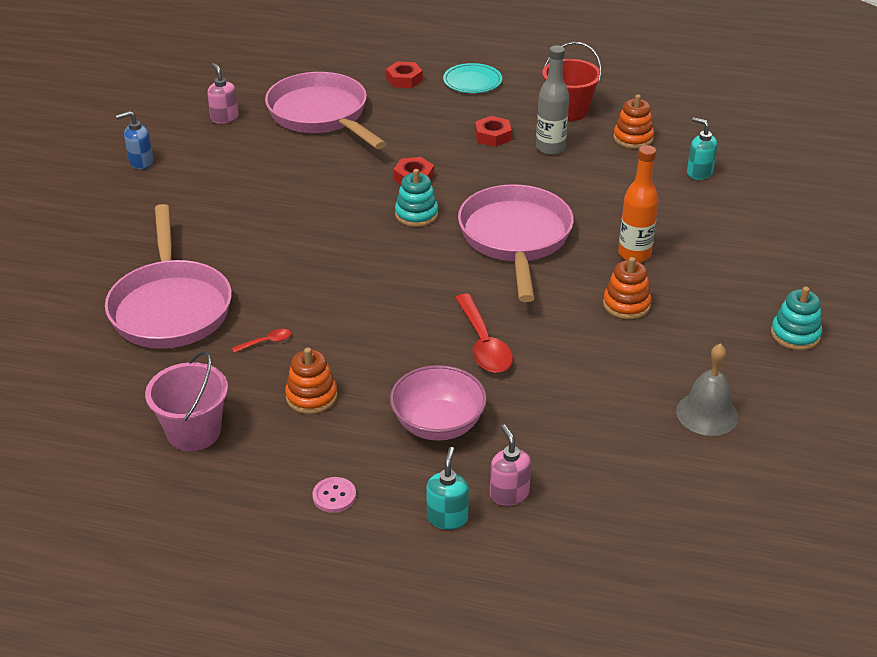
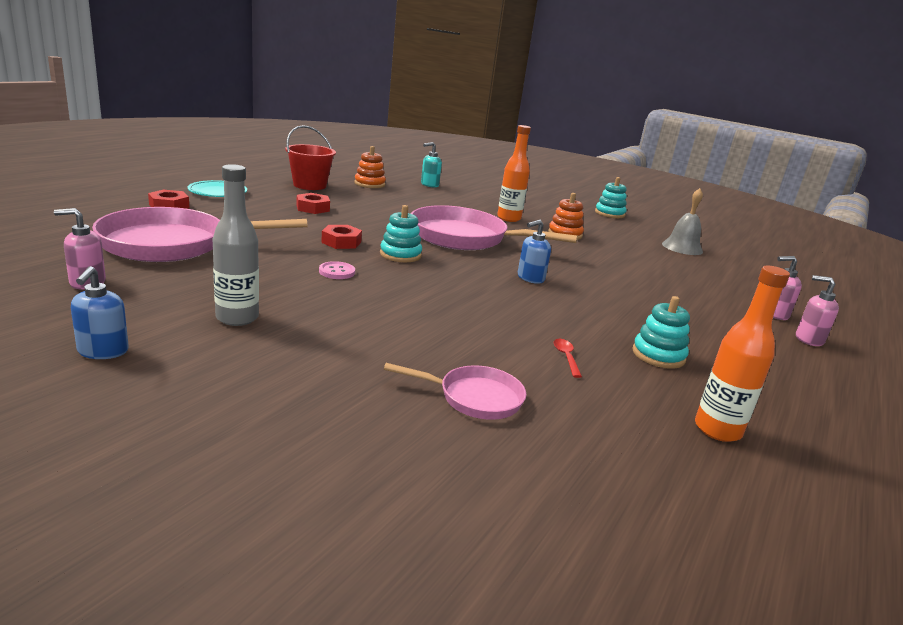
camera: 75 degrees left, 15 degrees down
(171, 307) = (474, 398): pink pan -> pink pan, size x0.51
(194, 432) = (717, 430): pink bucket -> orange bottle
(311, 396) = (658, 355): orange stacking toy -> turquoise stacking toy
(334, 496) = (799, 376): pink button -> pink button (337, 272)
(435, 299) = (530, 278): none -> blue soap dispenser
(438, 424) = (696, 316): pink bowl -> none
(447, 517) = (808, 339): turquoise soap dispenser -> pink soap dispenser
(483, 344) = (597, 279): red spoon -> none
(550, 148) = (353, 201): grey bottle -> grey bottle (237, 318)

